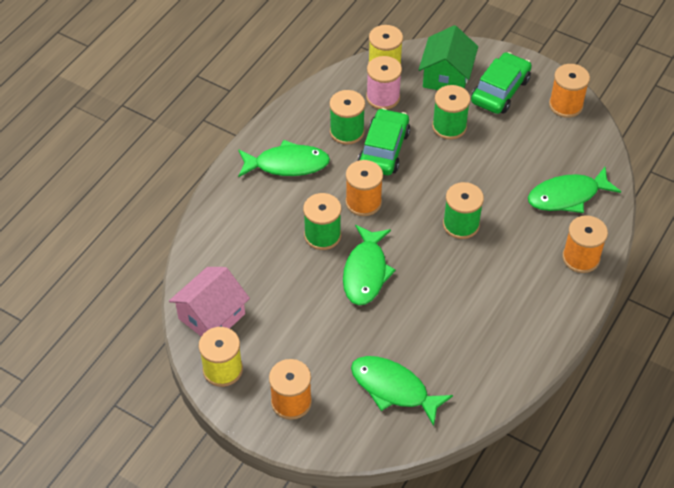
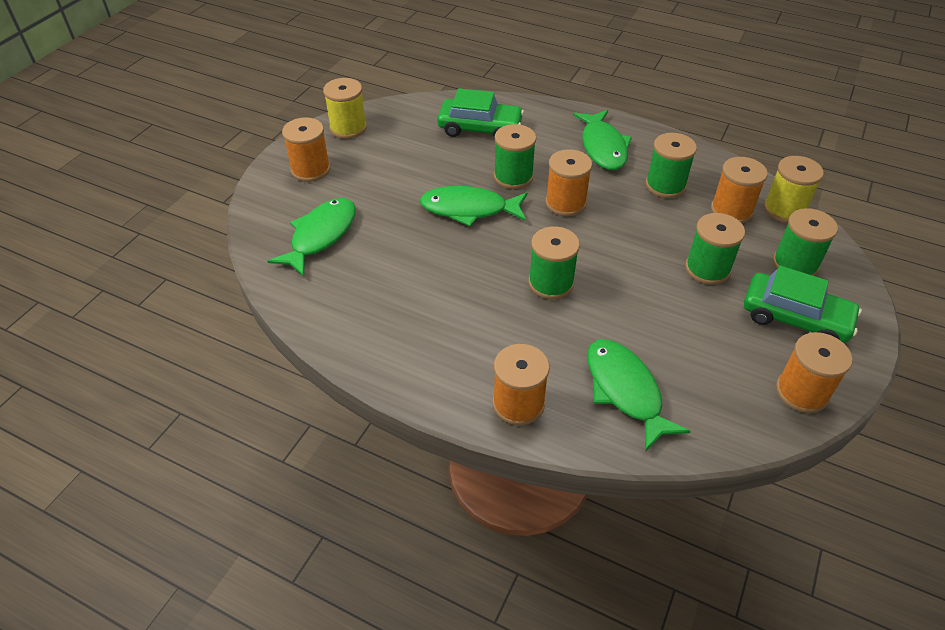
camera: 85 degrees right, 5 degrees down
(211, 316) = (406, 117): pink house -> none
(383, 97) = (731, 210): pink spool -> orange spool
(384, 149) = (648, 215): green car -> green car (480, 128)
(446, 76) = (795, 264): green house -> green spool

